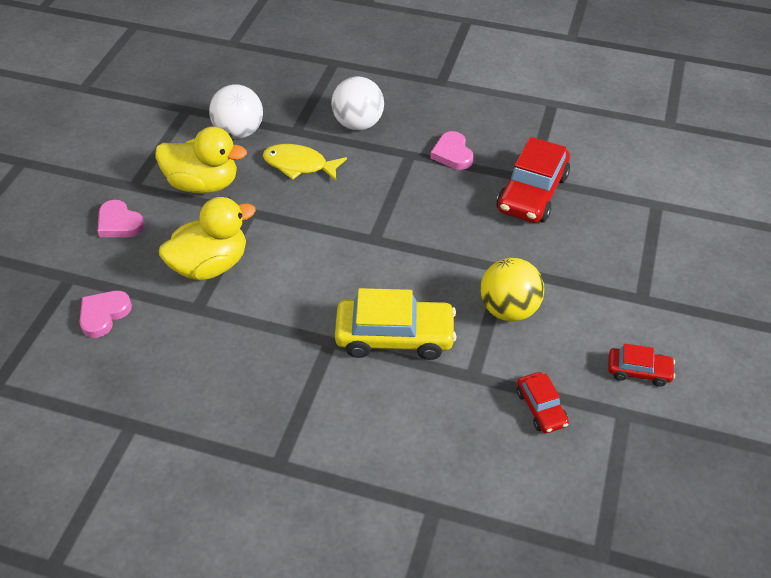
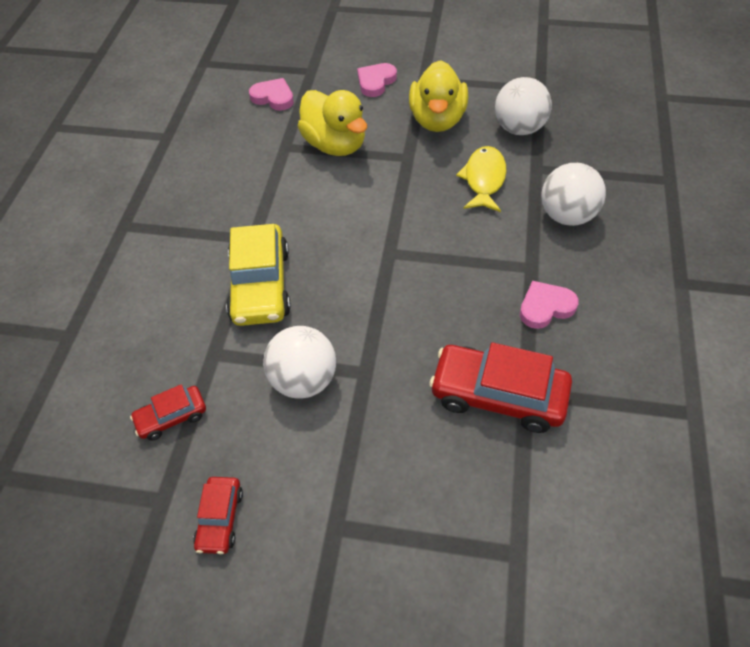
camera: 85 degrees right, 5 degrees up
(508, 309) = (304, 380): yellow ball -> white ball

